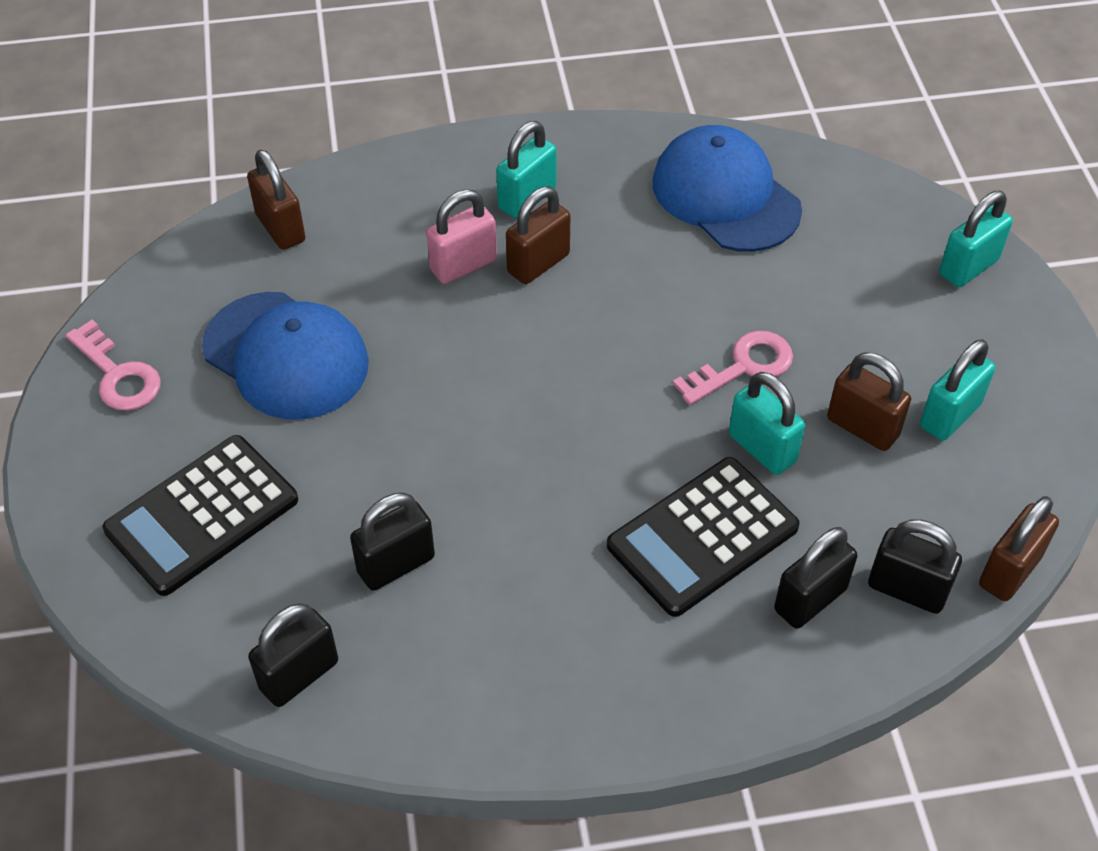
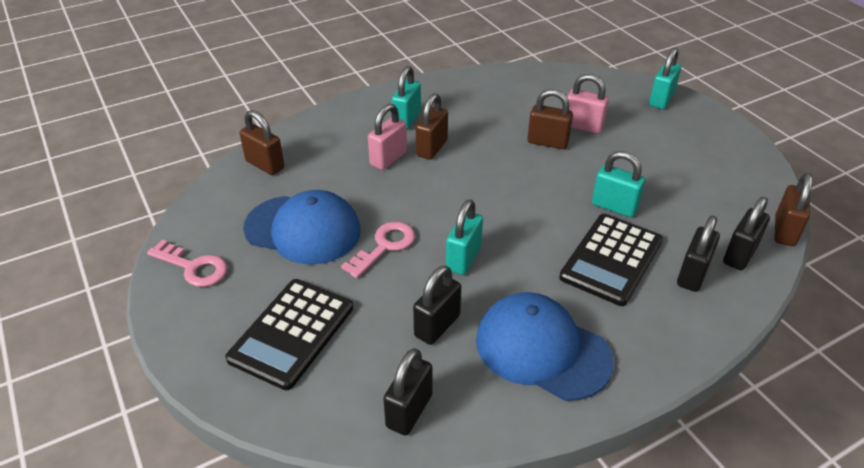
camera: 20 degrees left, 10 degrees down
(725, 196) = (516, 95): blue cap -> blue cap (542, 349)
(743, 367) = (577, 170): pink key -> pink key (384, 246)
(801, 285) = (583, 126): none -> pink padlock
(862, 427) = (660, 183): brown padlock -> brown padlock (547, 142)
(907, 589) = (739, 255): black padlock -> black padlock turned 60 degrees counterclockwise
(950, 416) = (700, 167): turquoise padlock -> turquoise padlock (463, 259)

